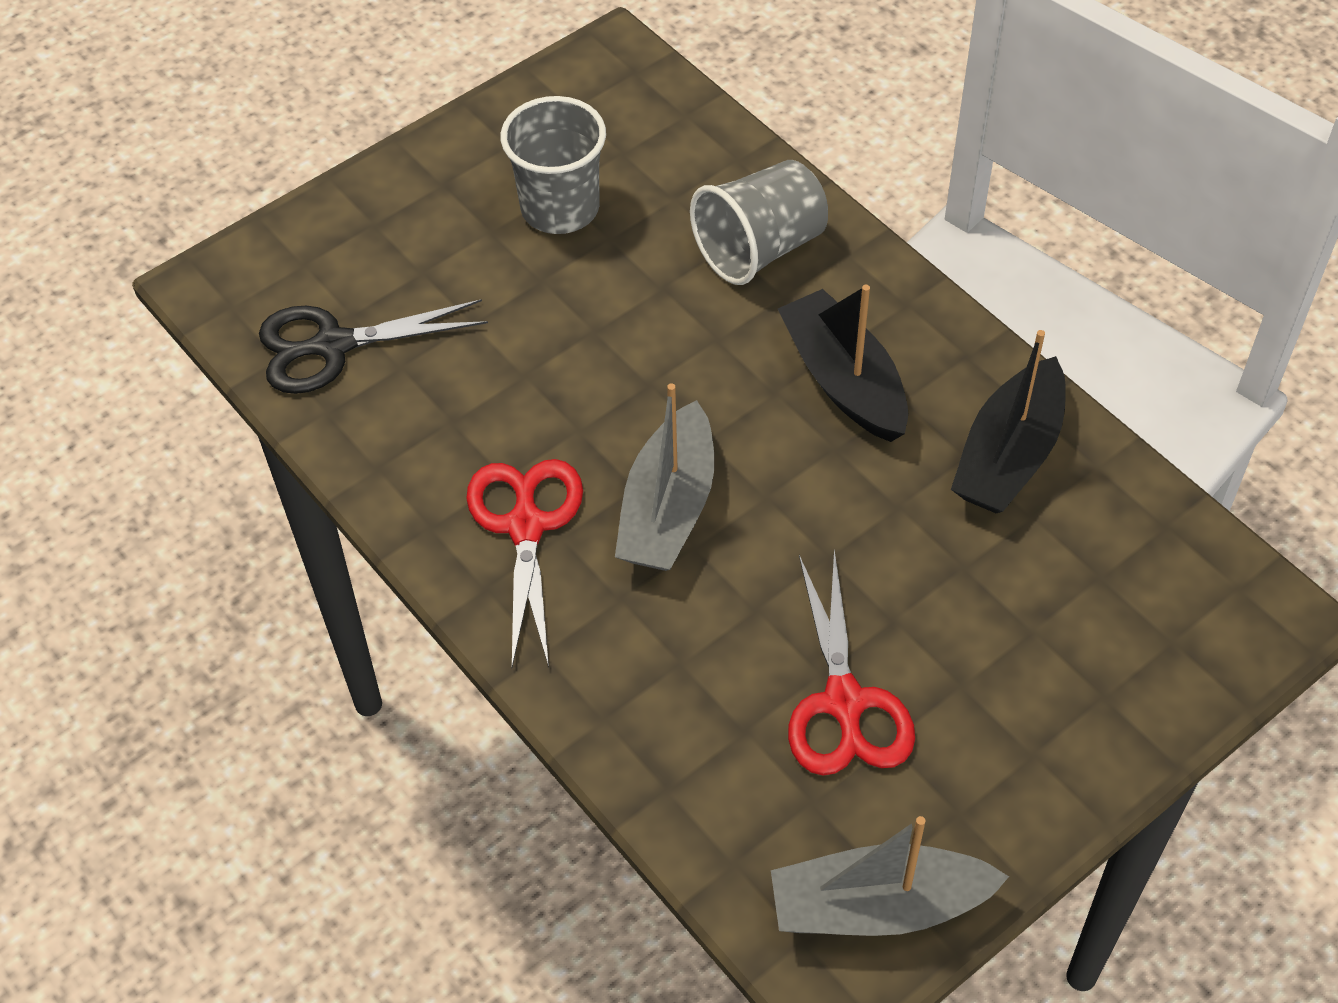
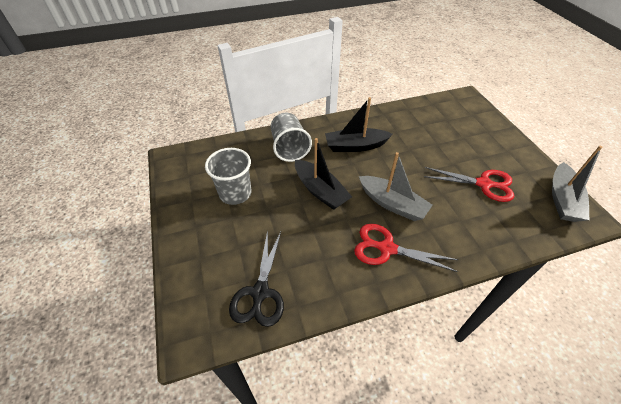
camera: 70 degrees left, 5 degrees down
(1009, 455) = (398, 122): black boat -> black boat (320, 191)

